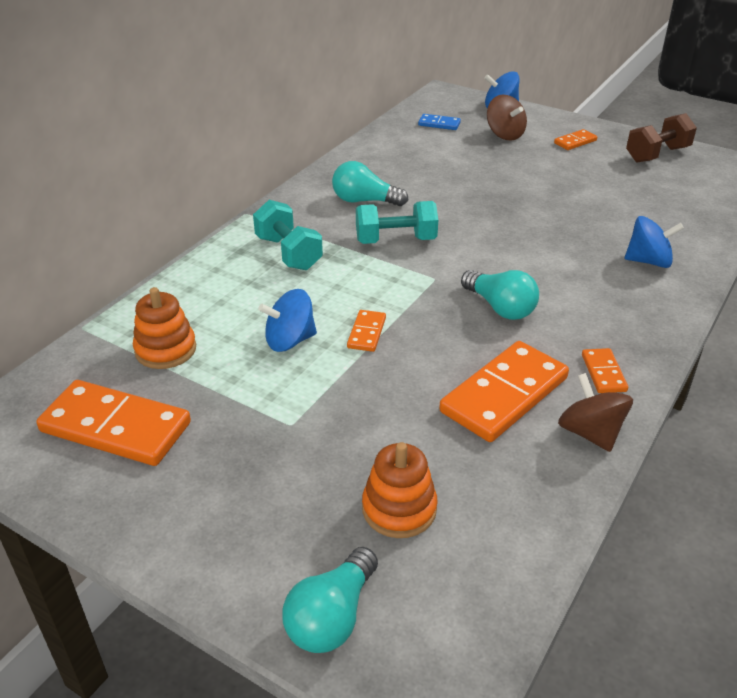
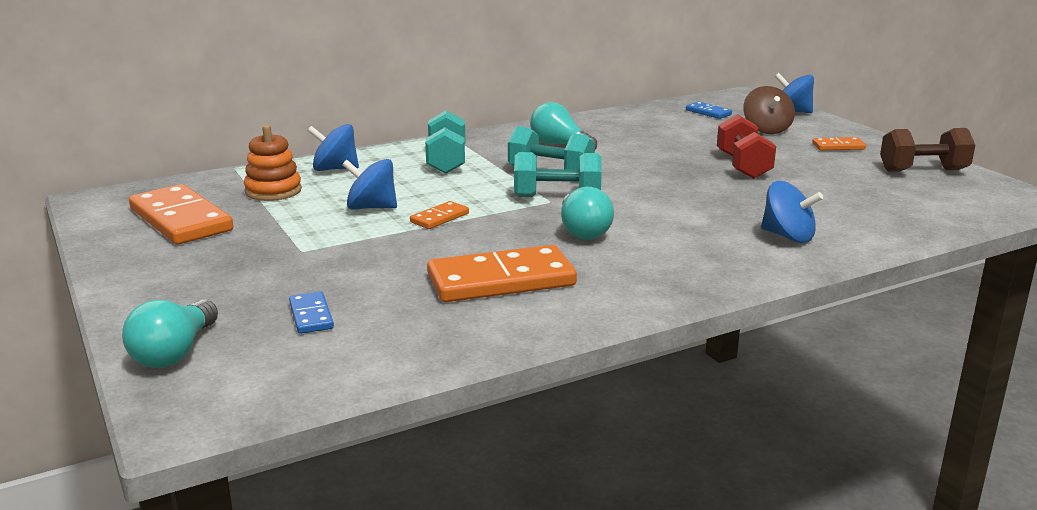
camera: 30 degrees right, 15 degrees down
(192, 297) = (335, 169): none -> blue spinning top
(332, 617) = (175, 352): turquoise light bulb -> turquoise light bulb turned 45 degrees counterclockwise
(399, 509) = (311, 316): orange stacking toy -> blue domino
(435, 271) = (557, 197): none -> turquoise dumbbell
(534, 186) = (743, 166): none -> red dumbbell
(590, 433) = (543, 322): brown spinning top -> none
(603, 373) = (618, 292): orange domino -> none

